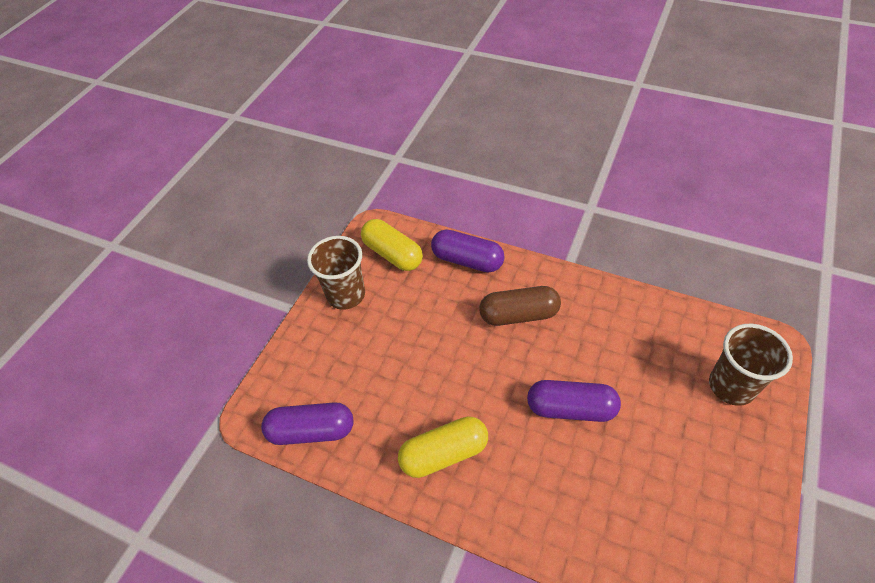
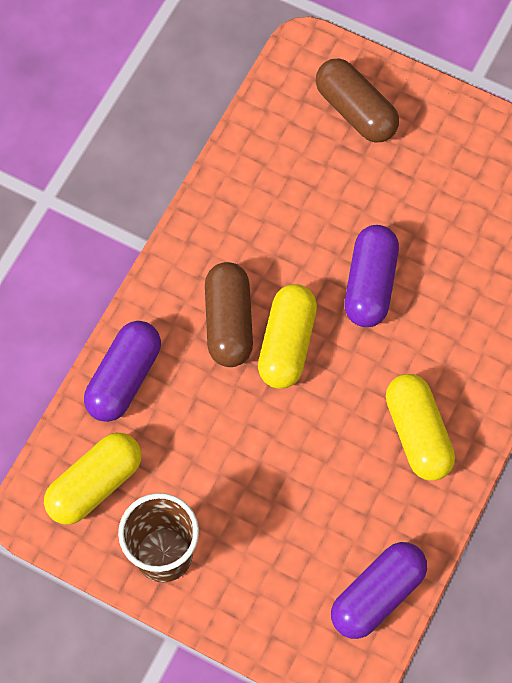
camera: 90 degrees left, 15 degrees up
(311, 431) = (377, 595): purple capsule -> purple capsule turned 45 degrees clockwise
(508, 353) = (287, 344): none -> yellow capsule
(731, 386) = (355, 111): brown cup -> brown capsule

